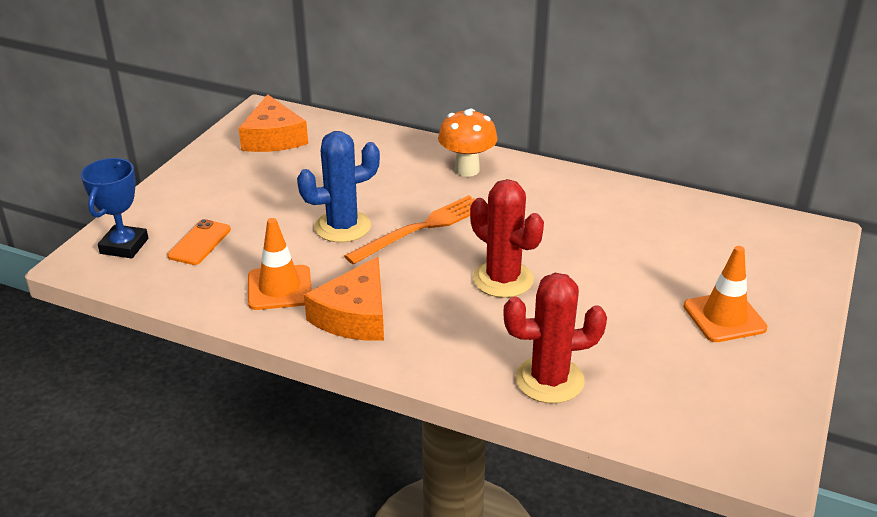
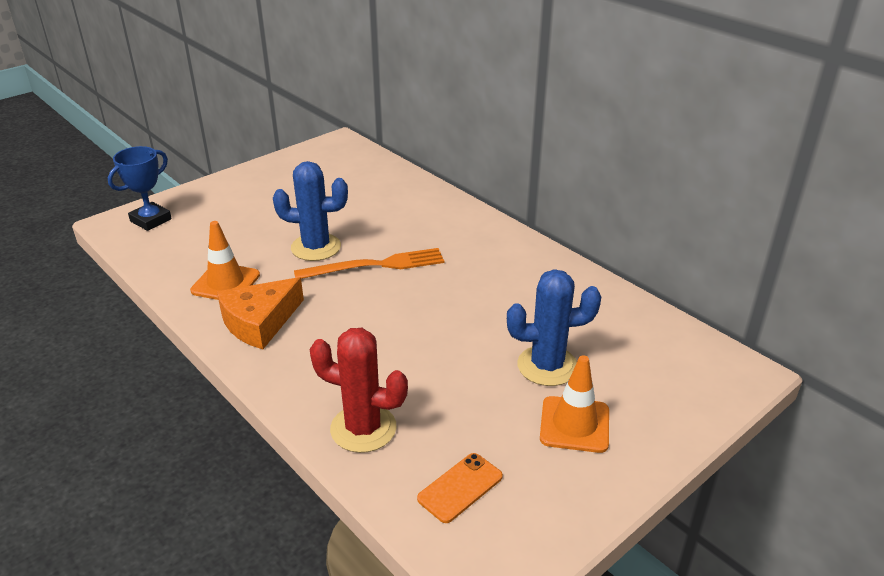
camera: 25 degrees right, 0 degrees up
(200, 243) = (203, 231): orange phone -> orange phone (460, 488)
(273, 138) = (328, 164): orange cheese -> none
(467, 170) = (457, 226): orange mushroom -> none
(503, 279) = (403, 328): red cactus -> none
(660, 275) = (547, 366): none -> blue cactus

